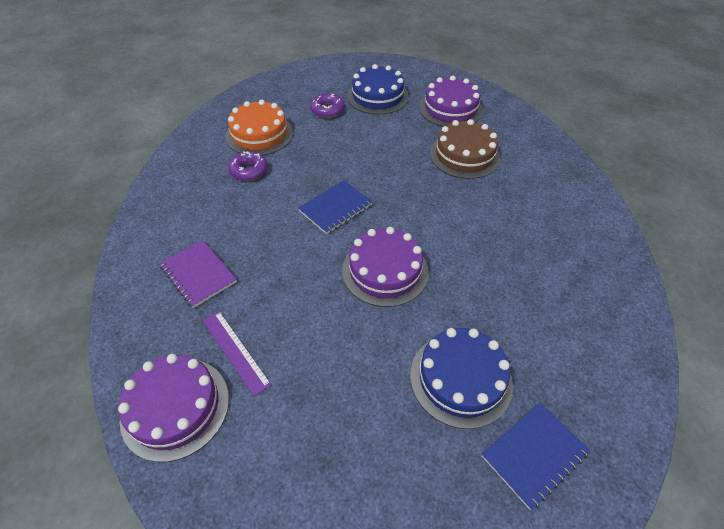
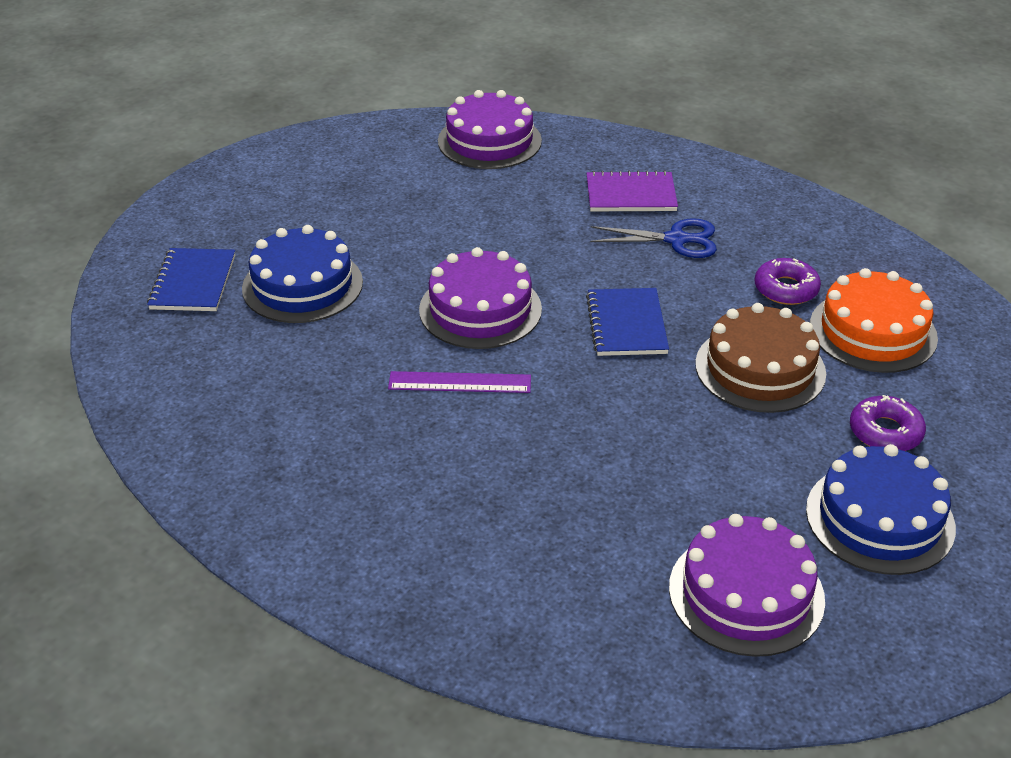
camera: 130 degrees right, 10 degrees down
(235, 351) = (505, 183): purple ruler -> purple ruler (459, 383)
(236, 228) = (676, 240): none -> blue scissors
(464, 155) = (597, 514): brown cake -> brown cake (760, 368)

